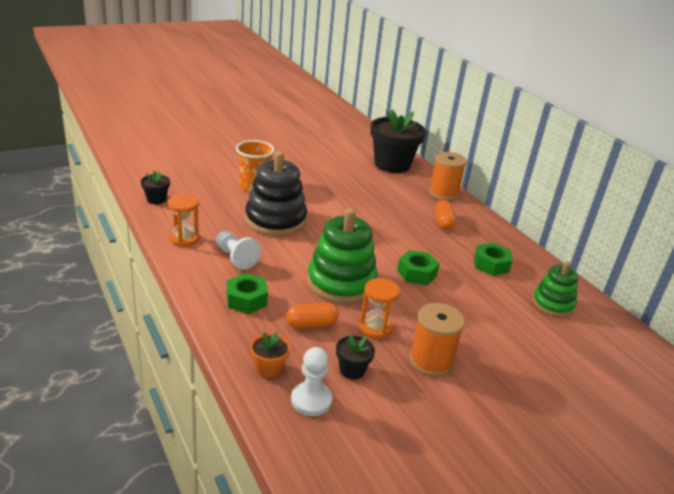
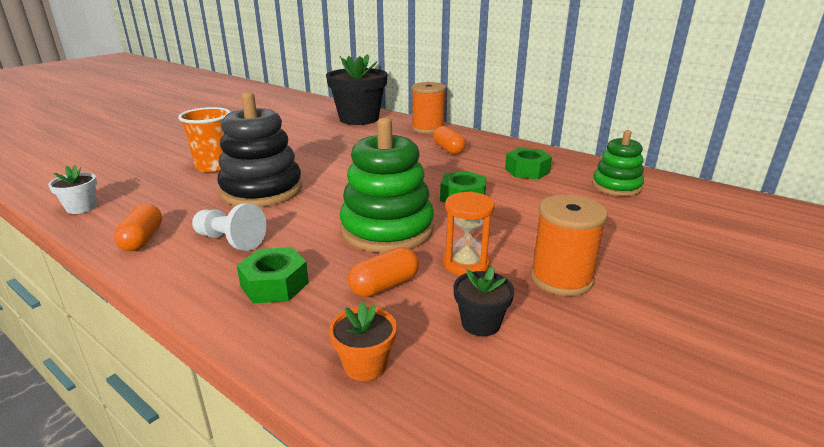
camera: 20 degrees left, 5 degrees down
(156, 199) = (81, 208): black flower pot -> white flower pot
(184, 238) = (142, 239): orange hourglass -> orange capsule
(311, 400) = (459, 387): white pawn -> none

